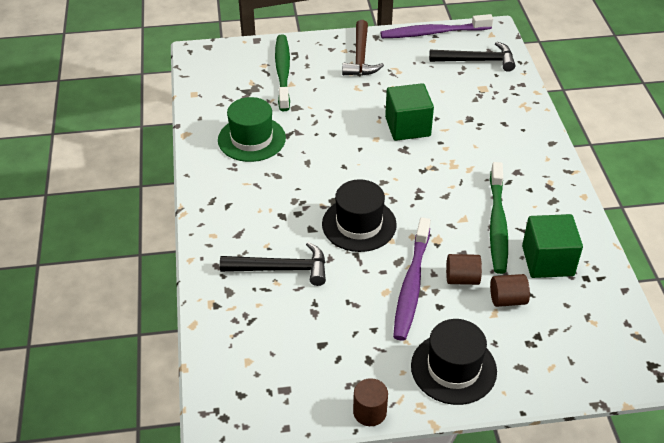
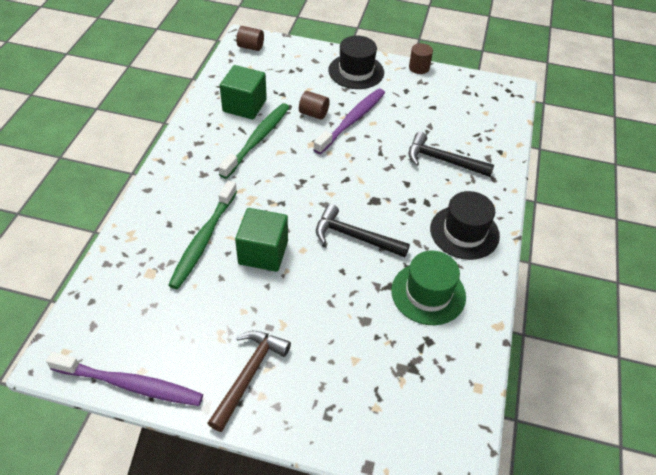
camera: 160 degrees left, 5 degrees up
(283, 72) = (357, 384): green toothbrush -> green toothbrush (203, 240)
(359, 224) = (366, 174): black hat -> black hat (464, 232)
(476, 61) = (121, 315): black hammer -> black hammer (355, 237)
(507, 300) = (293, 93): brown cylinder -> brown cylinder (250, 47)

